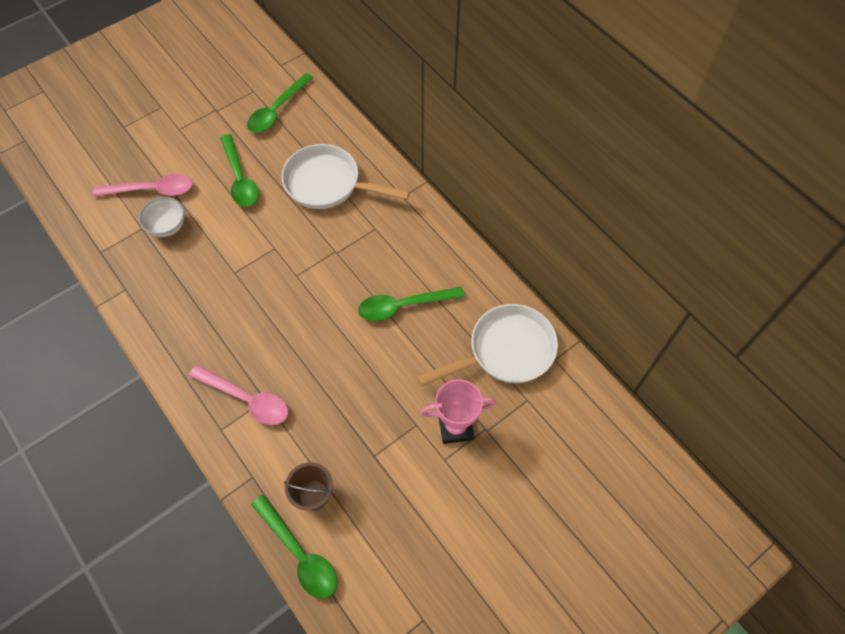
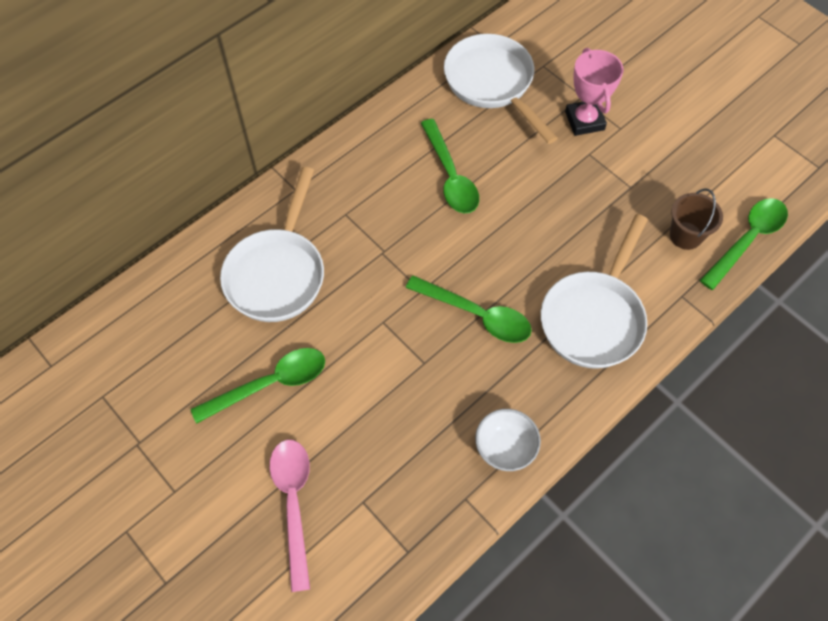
camera: 95 degrees left, 0 degrees up
(167, 226) = (357, 466): white bowl -> white bowl (505, 448)
(246, 399) = (594, 317): pink spoon -> white pan
(277, 110) = (143, 356): green spoon -> green spoon (476, 315)

